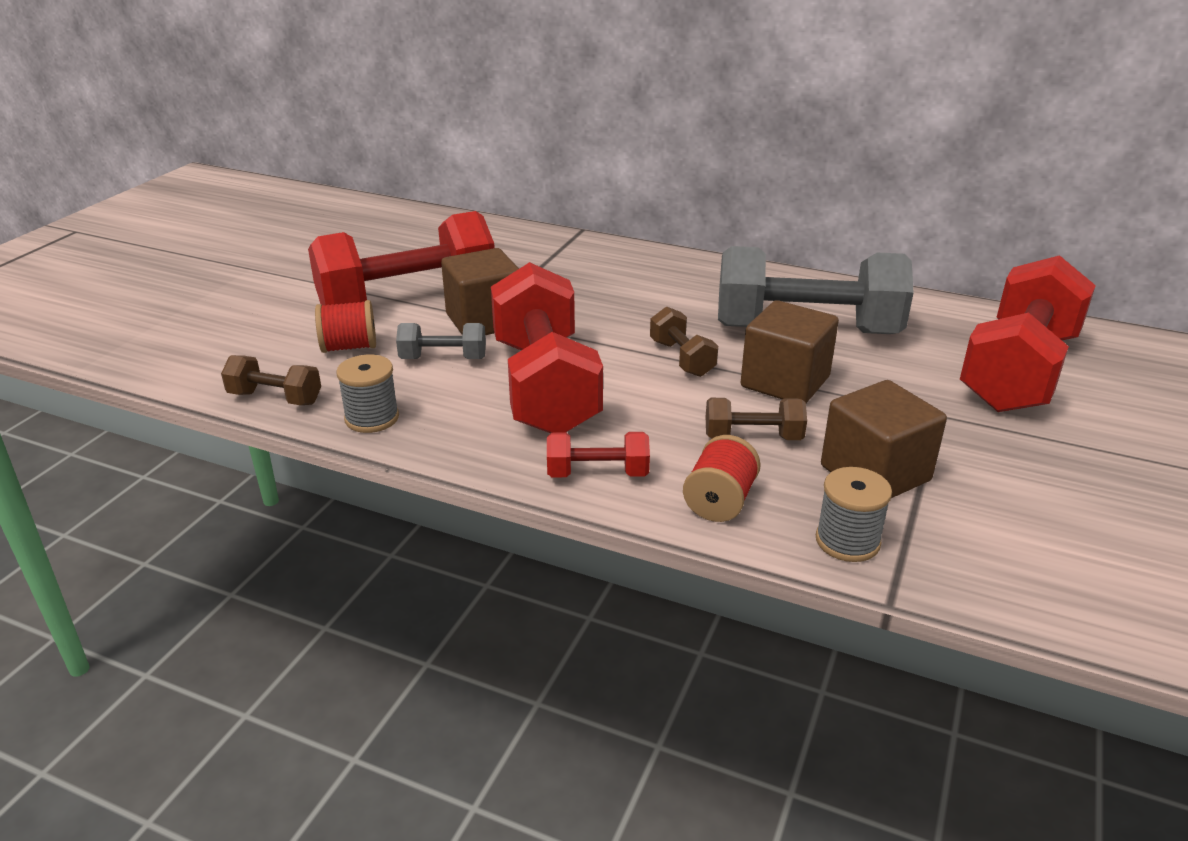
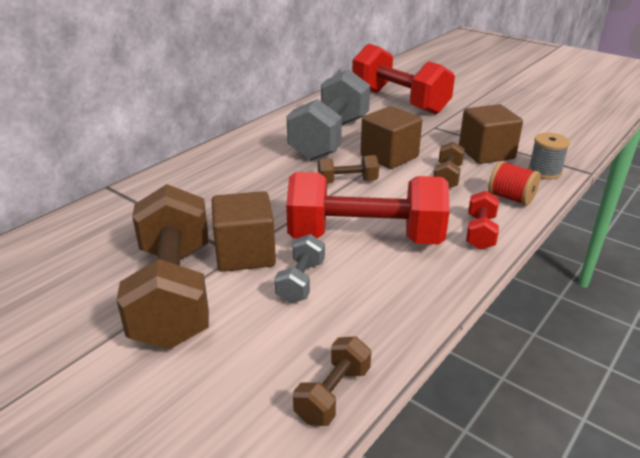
camera: 75 degrees left, 0 degrees up
(349, 347) = (251, 337): red spool -> none
(372, 418) = (388, 329): grey spool -> none
(408, 300) = (174, 293): red dumbbell -> brown dumbbell

